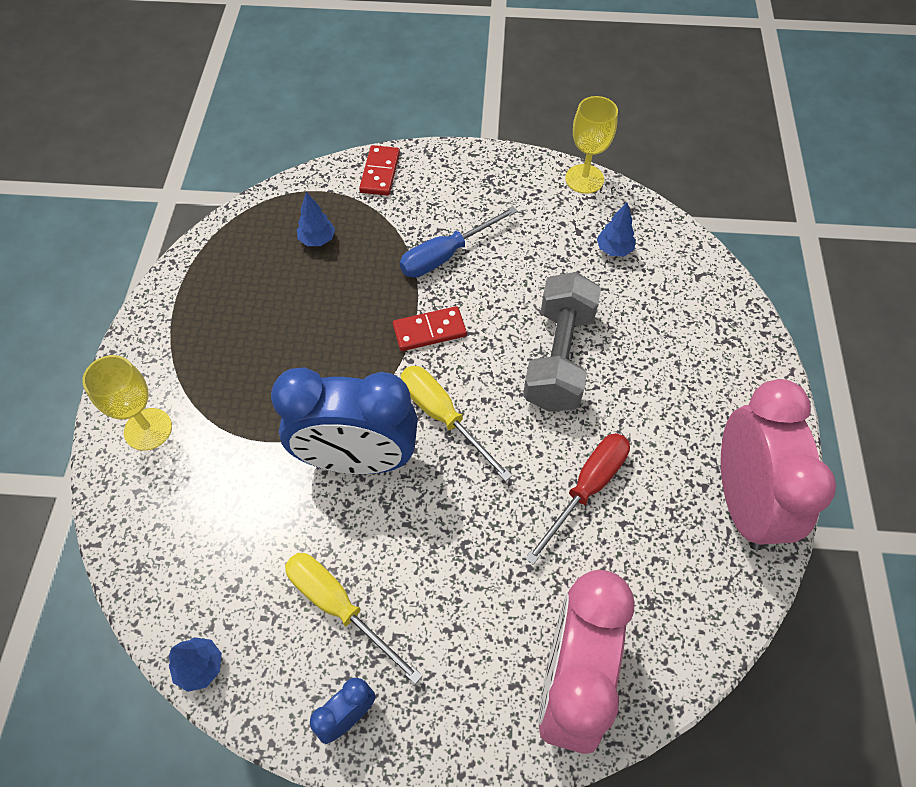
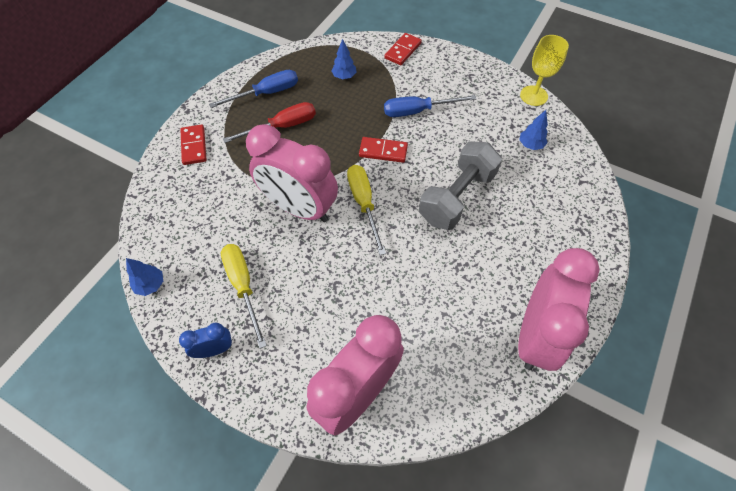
camera: 25 degrees right, 0 degrees up
(148, 429) = (194, 146): yellow goblet -> red domino
(216, 306) = (266, 93): none -> blue screwdriver
(357, 459) = (299, 208): blue clock -> pink clock
(586, 489) = (431, 283): red screwdriver -> red screwdriver (282, 127)

